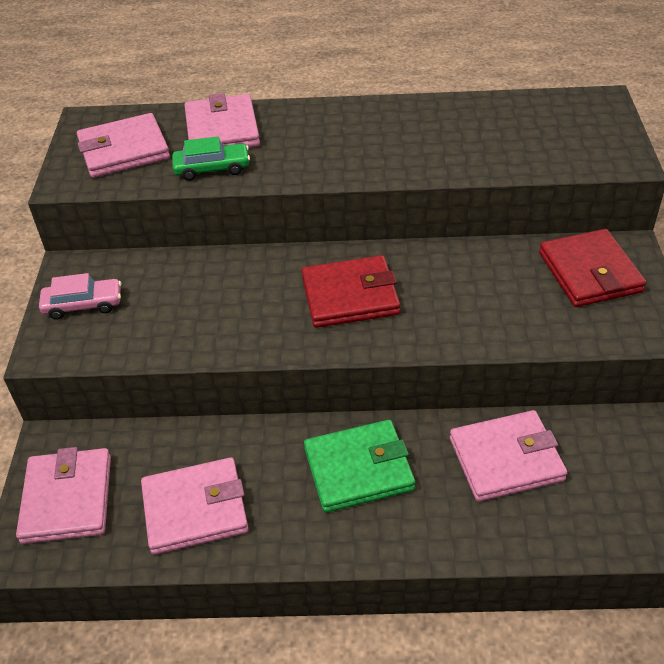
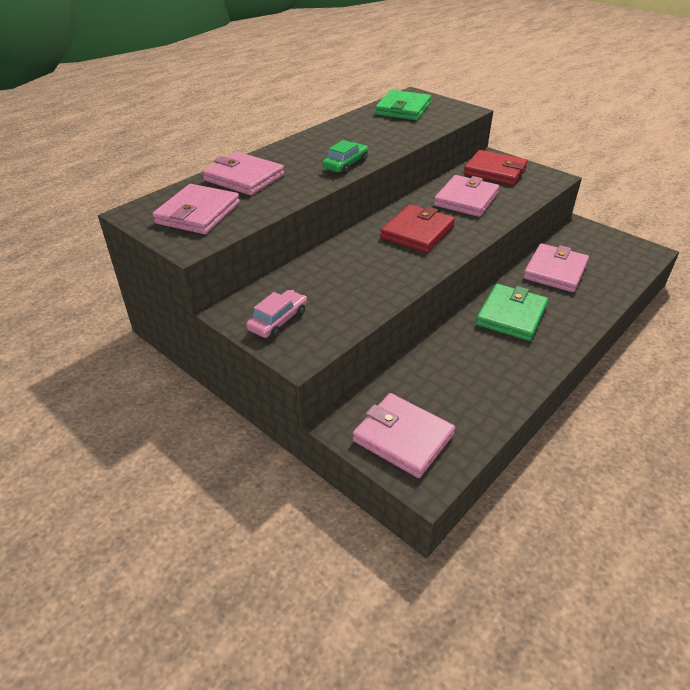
camera: 50 degrees left, 5 degrees down
(195, 509) = (474, 386): pink wallet -> pink wallet (466, 199)
(212, 168) = (277, 195): green car -> green car (345, 164)
(543, 118) = (403, 109): none -> green wallet

